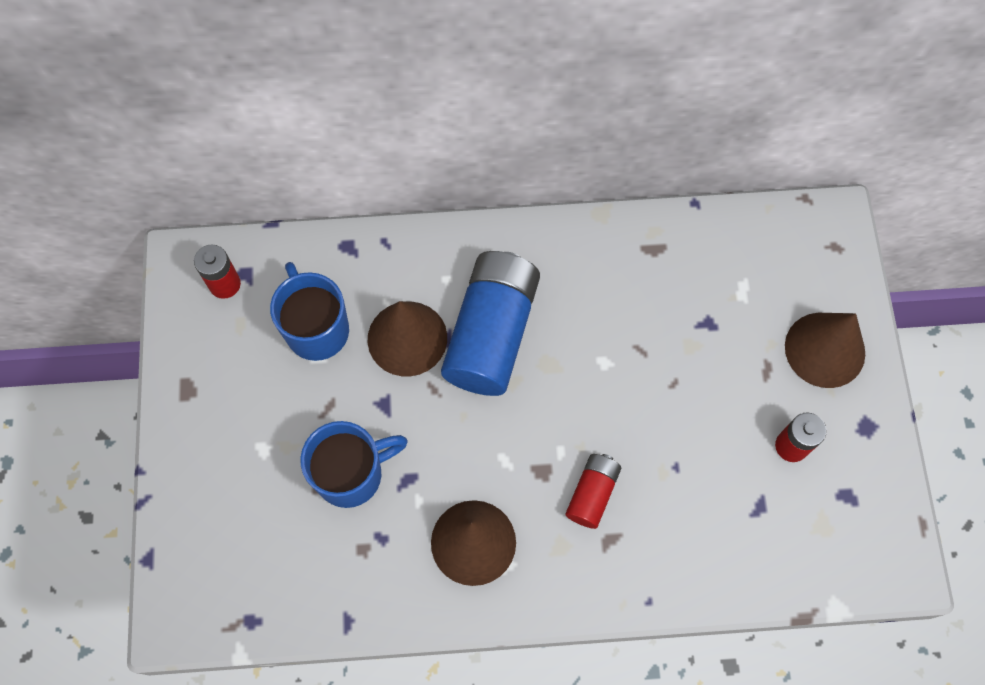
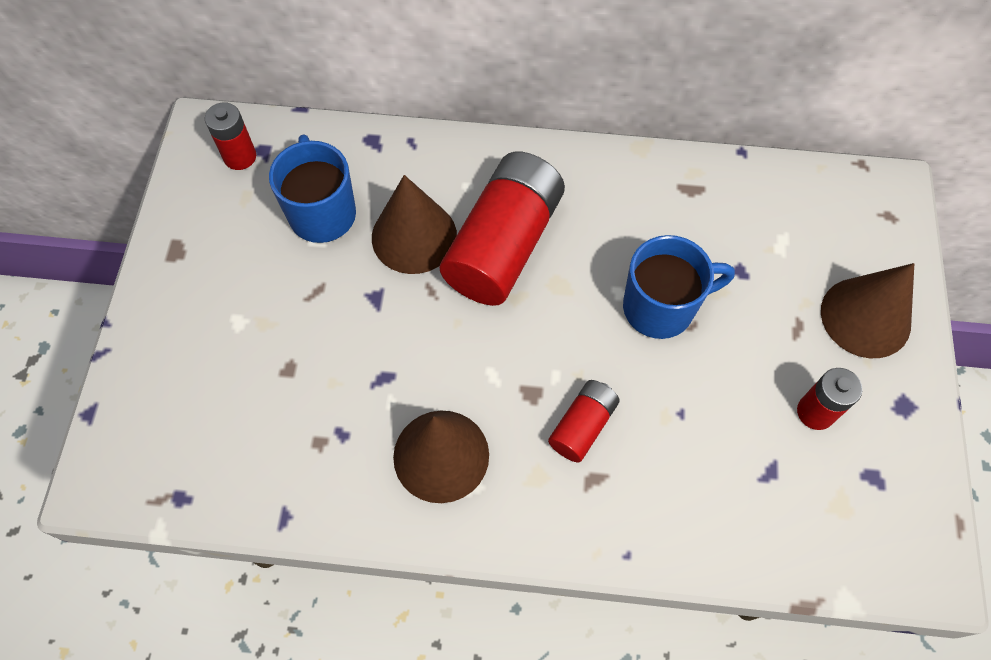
camera: 10 degrees right, 5 degrees down
(351, 474) = (325, 362): blue mug -> blue mug (661, 307)
(491, 333) = (503, 245): blue battery -> red battery

